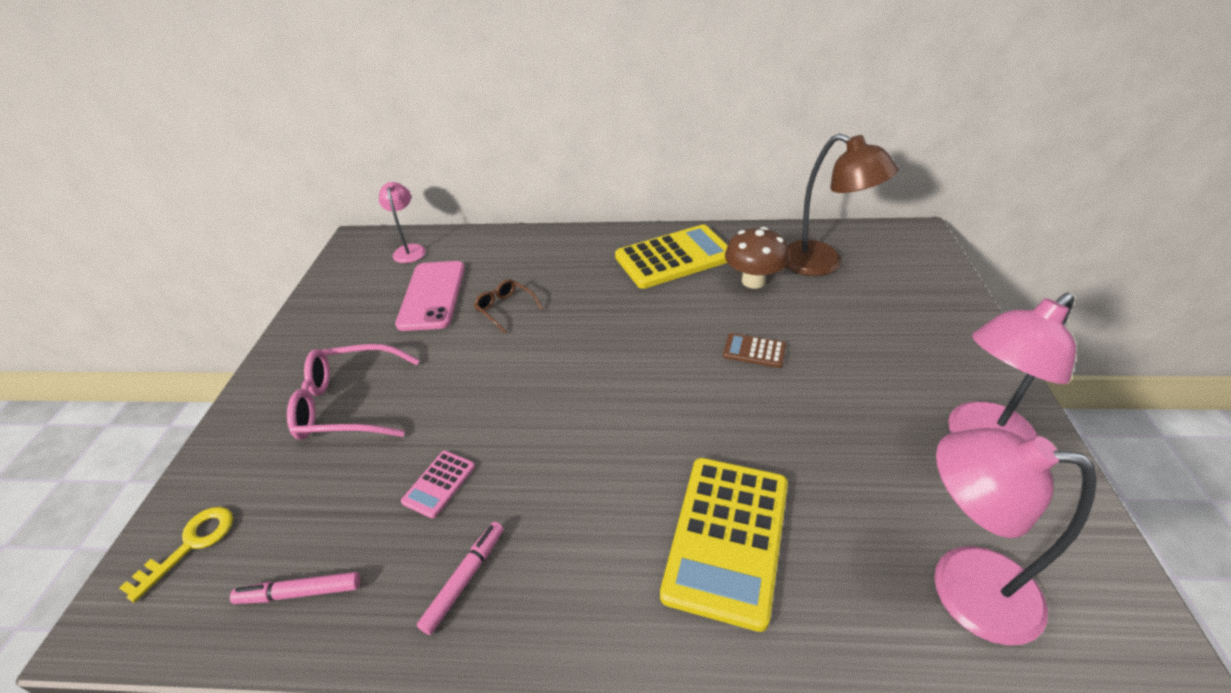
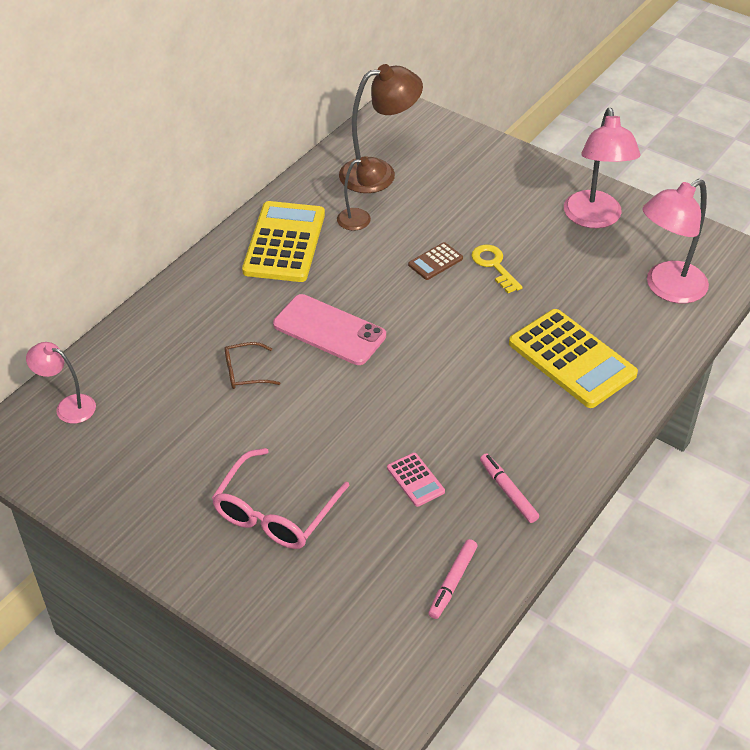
camera: 60 degrees left, 5 degrees up
(190, 545) = (355, 644): yellow key -> yellow key (494, 266)
(432, 295) = (171, 413): pink phone -> pink phone (329, 330)
(753, 281) = (361, 218): brown mushroom -> brown lamp

